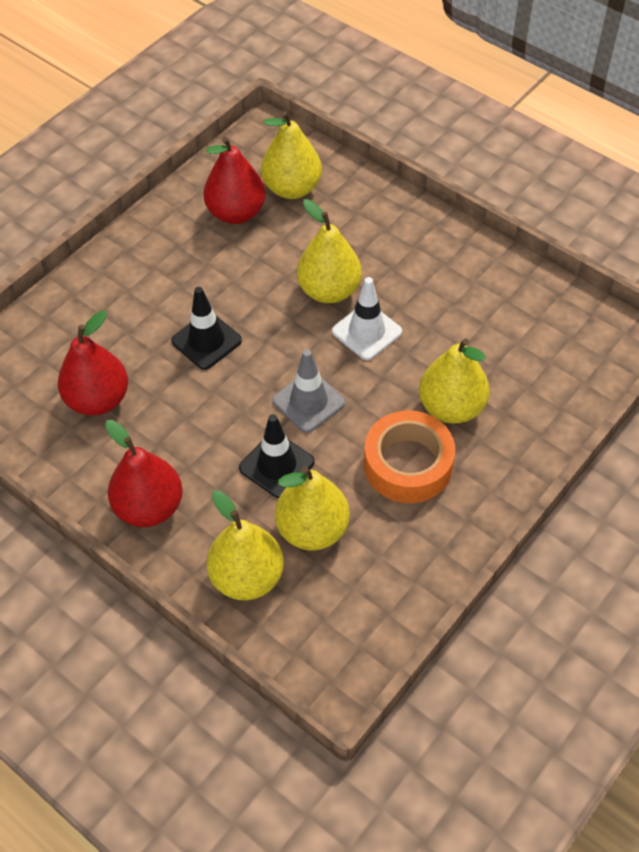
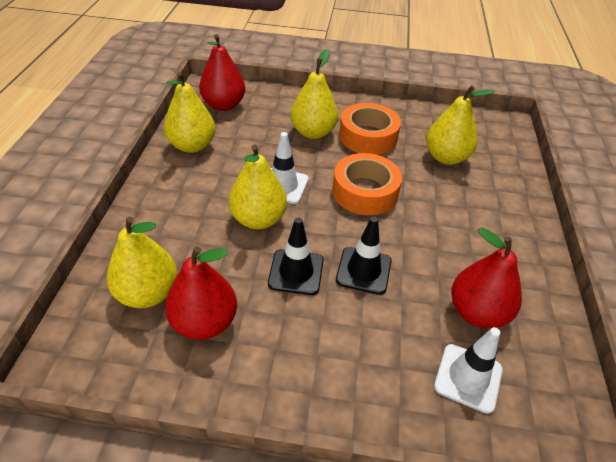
camera: 125 degrees left, 10 degrees down
(55, 351) = (468, 378): none -> white traffic cone
(149, 507) = (515, 233): red pear -> red pear (223, 105)
(247, 577) = (501, 171): yellow pear -> yellow pear (192, 146)
(276, 465) = (423, 188): black traffic cone -> black traffic cone (296, 272)
(308, 402) = (365, 192): grey traffic cone -> orange tape

